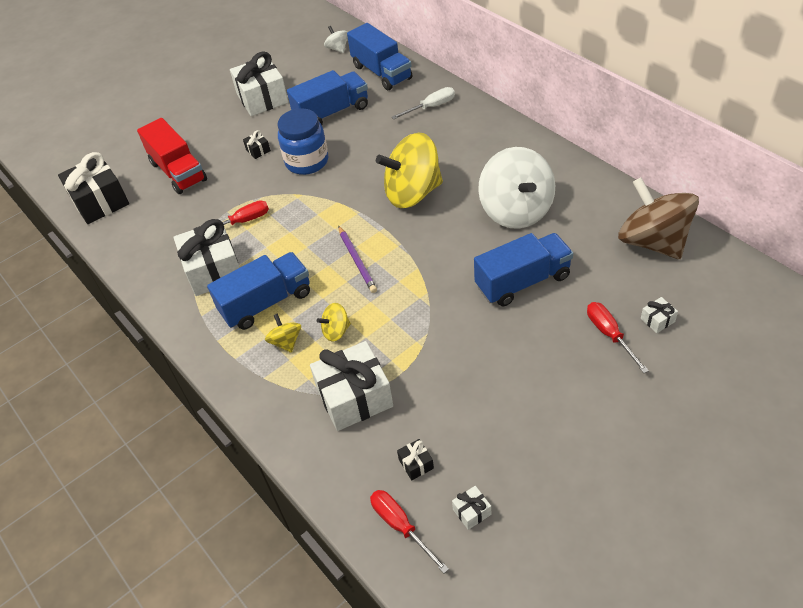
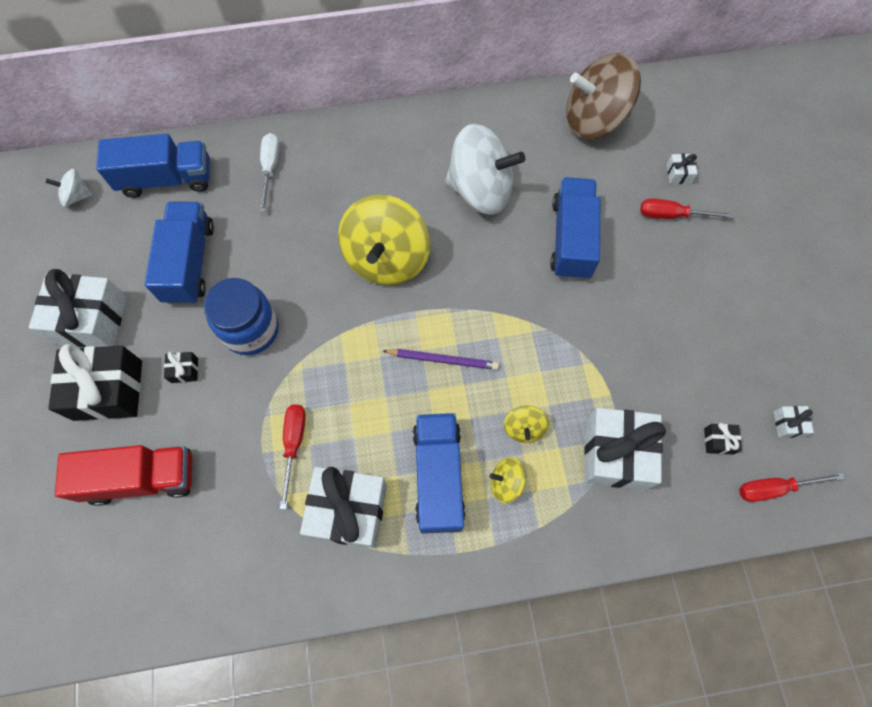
camera: 65 degrees left, 20 degrees up
(100, 201) = (114, 600): black gift -> black gift (108, 390)

